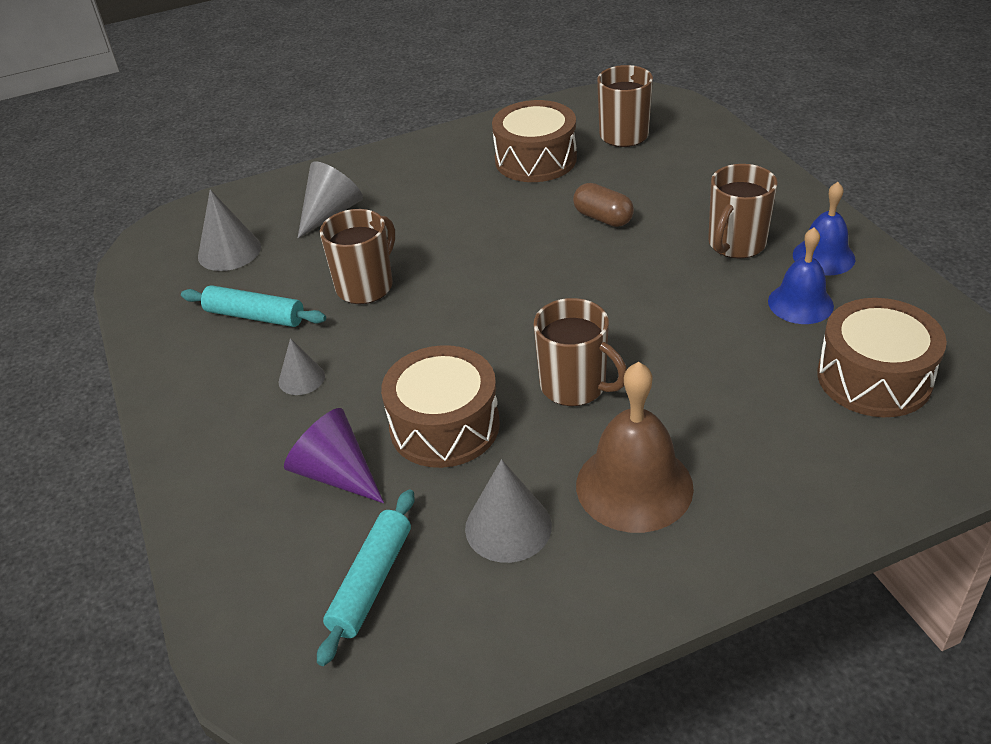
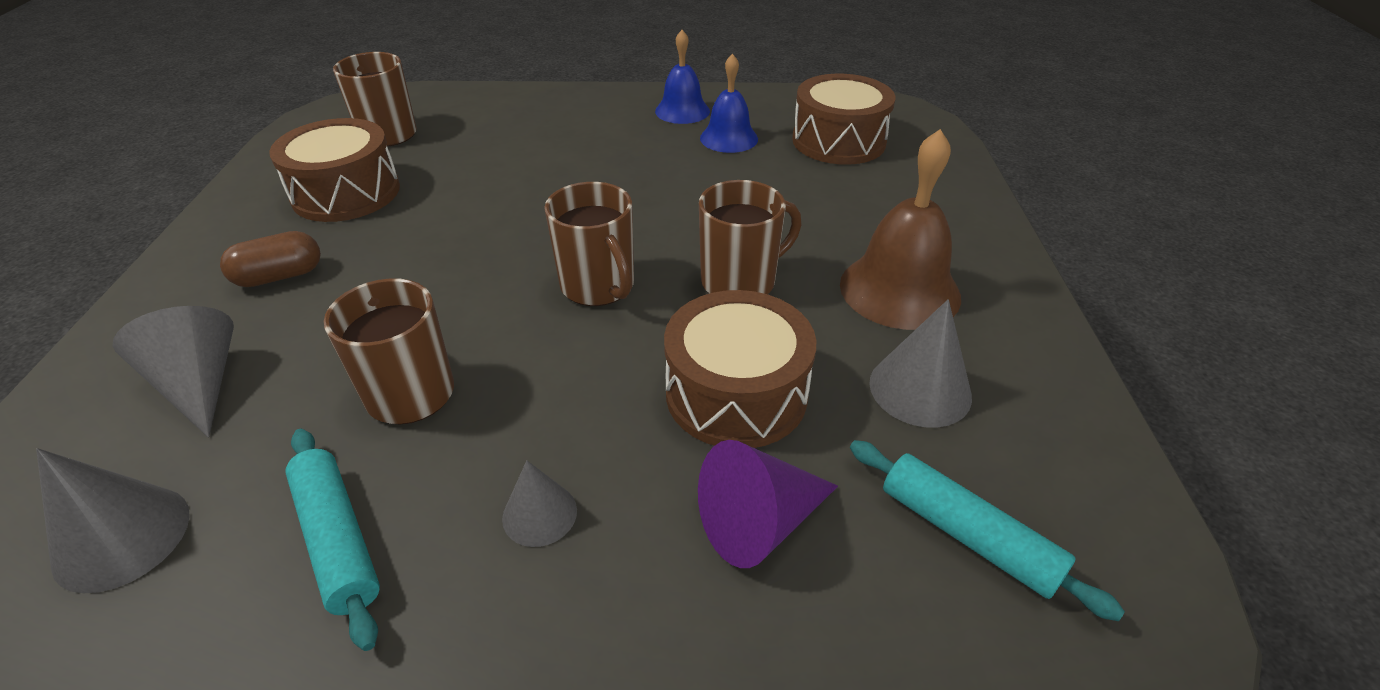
camera: 70 degrees left, 0 degrees up
(255, 316) = (338, 539): turquoise rolling pin -> turquoise rolling pin turned 75 degrees counterclockwise
(603, 218) = (503, 186): brown capsule -> brown capsule (280, 276)
(736, 244) = (624, 138): brown mug -> brown mug (598, 286)

